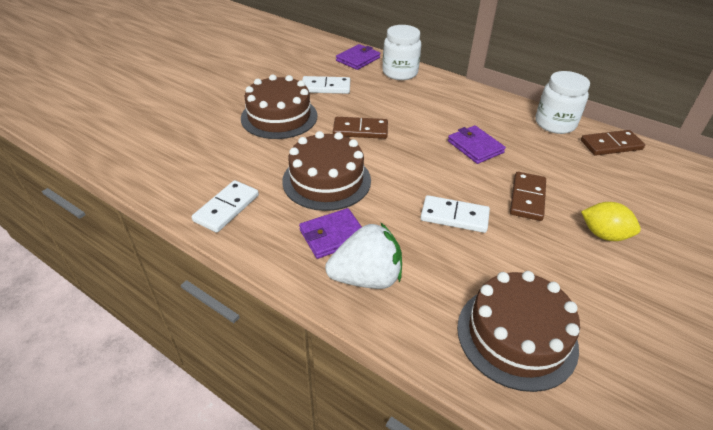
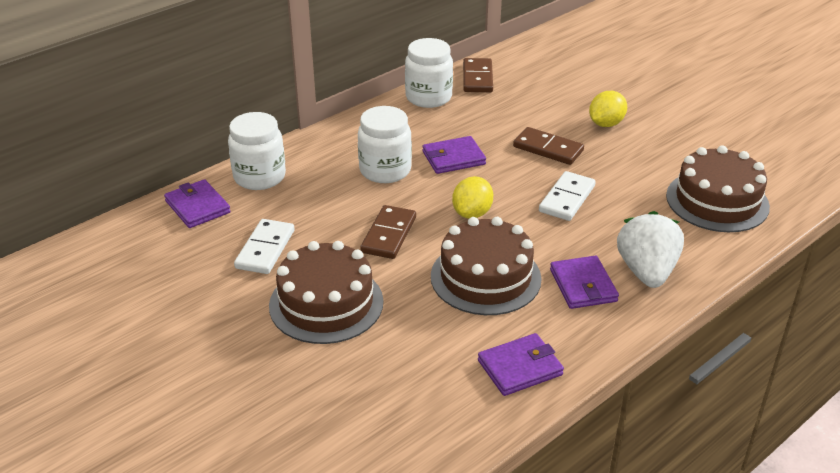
camera: 75 degrees left, 5 degrees down
(226, 208) = (520, 367): white domino -> purple wallet
(405, 165) = (472, 213): none -> yellow lemon
(437, 118) = (385, 170): none -> white jar

